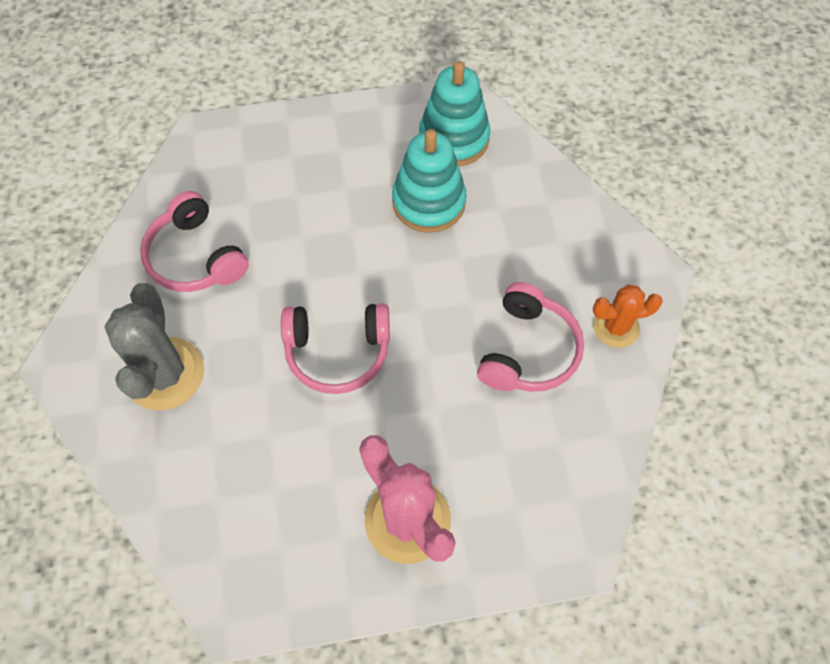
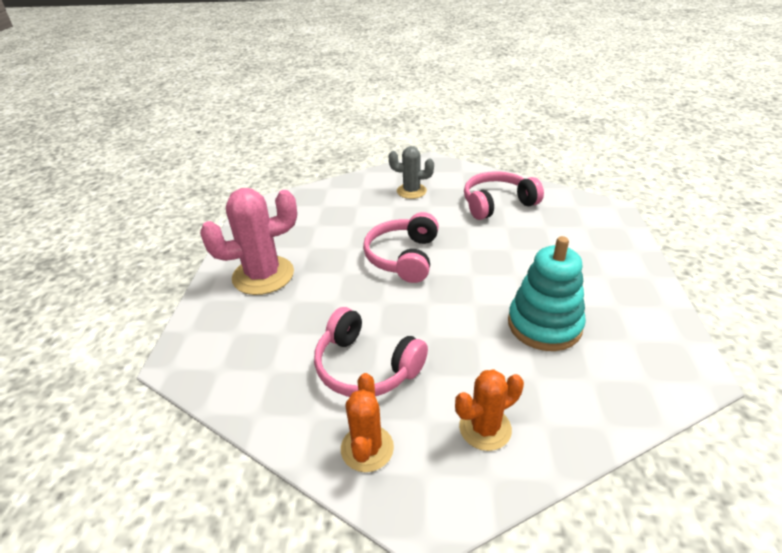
camera: 105 degrees right, 25 degrees down
(165, 374) = (411, 191): grey cactus -> grey cactus, size x0.60
(454, 139) = (631, 356): turquoise stacking toy -> none
(566, 242) = (485, 428): none -> orange cactus

